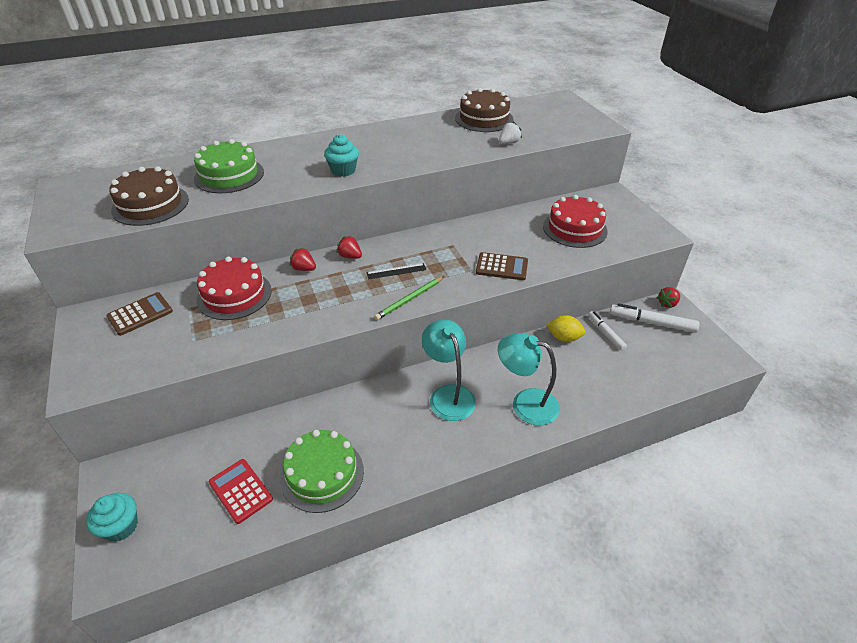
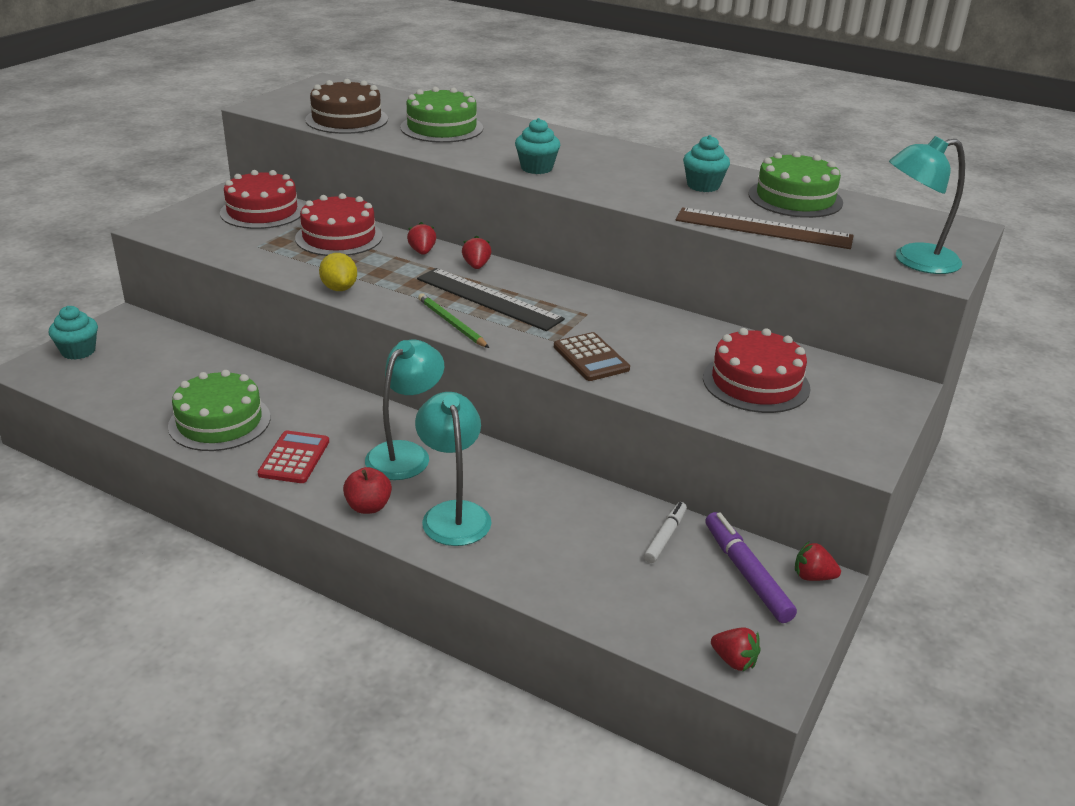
camera: 50 degrees right, 10 degrees down
(140, 314) = (262, 211): brown calculator -> red cake
(240, 491) = (161, 388): red calculator -> red calculator (294, 458)
(396, 271) = (488, 299): black ruler -> black ruler, size x2.05
(410, 299) = (452, 323): green pencil -> green pencil turned 45 degrees clockwise
(437, 134) = (703, 186): none -> turquoise cupcake
(484, 119) = (795, 198): brown cake -> green cake
(488, 439) = (368, 507): none -> red apple
(508, 143) = (763, 229): white strawberry -> brown ruler
(564, 338) = (608, 503): yellow lemon -> yellow lemon (339, 288)
(584, 125) = (914, 261): none -> turquoise lamp
(652, 323) = (746, 574): white marker -> purple marker
(711, 362) = (734, 661): none -> red strawberry

